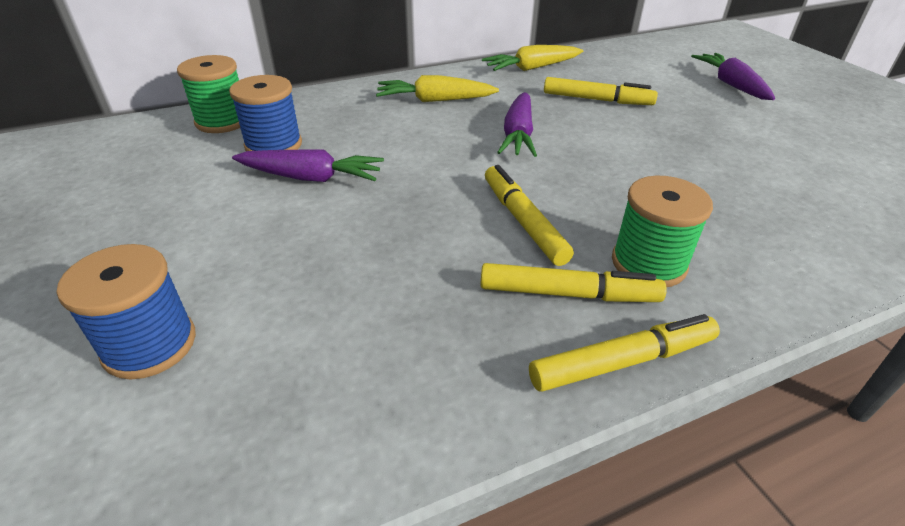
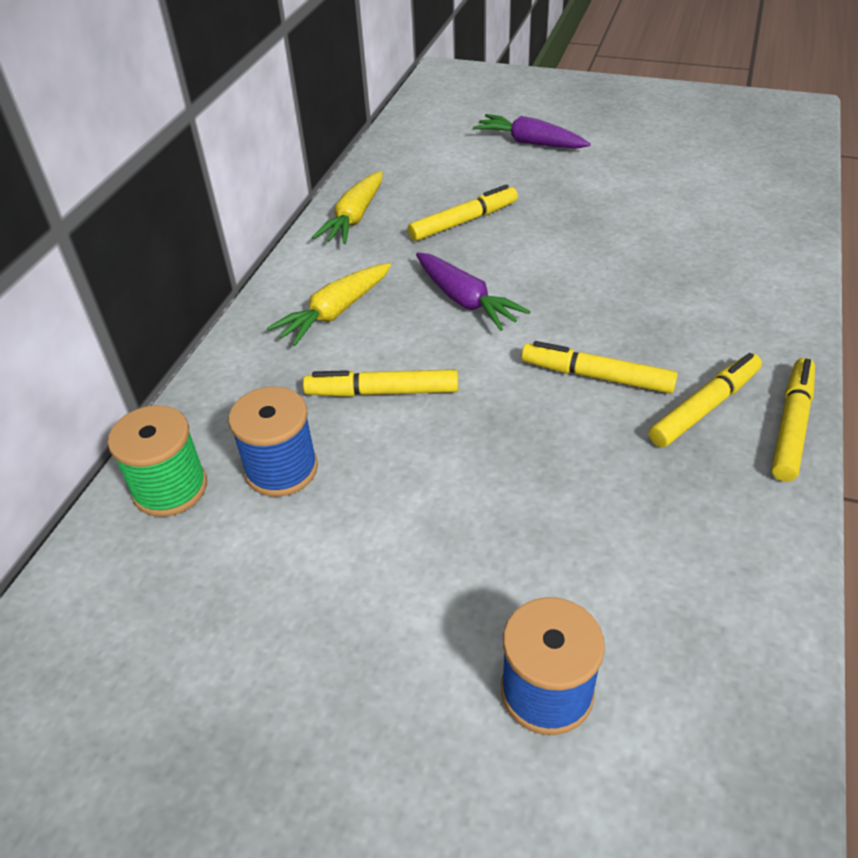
camera: 45 degrees left, 5 degrees up
(311, 178) = (383, 470): purple carrot -> none
(384, 146) = (382, 392): none -> yellow marker
(648, 263) = (708, 347): green spool -> none

